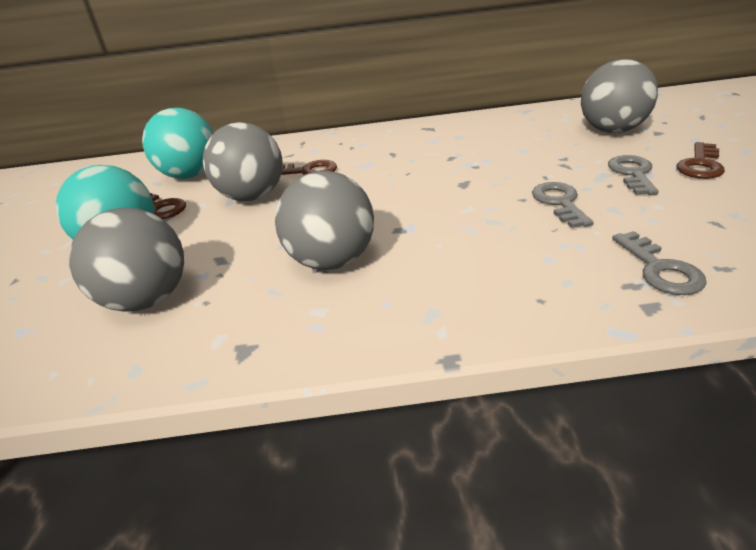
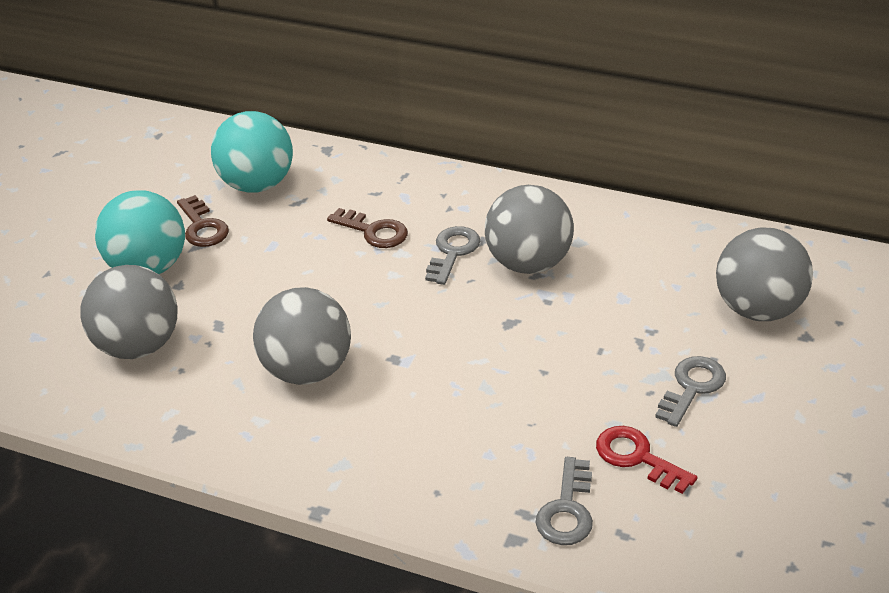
camera: 25 degrees right, 5 degrees up
(252, 196) = (295, 248): grey ball -> grey ball (528, 263)
(560, 203) = (572, 393): grey key -> grey key (452, 252)
(658, 219) = (638, 458): none -> red key
(700, 165) = (779, 408): brown key -> none

